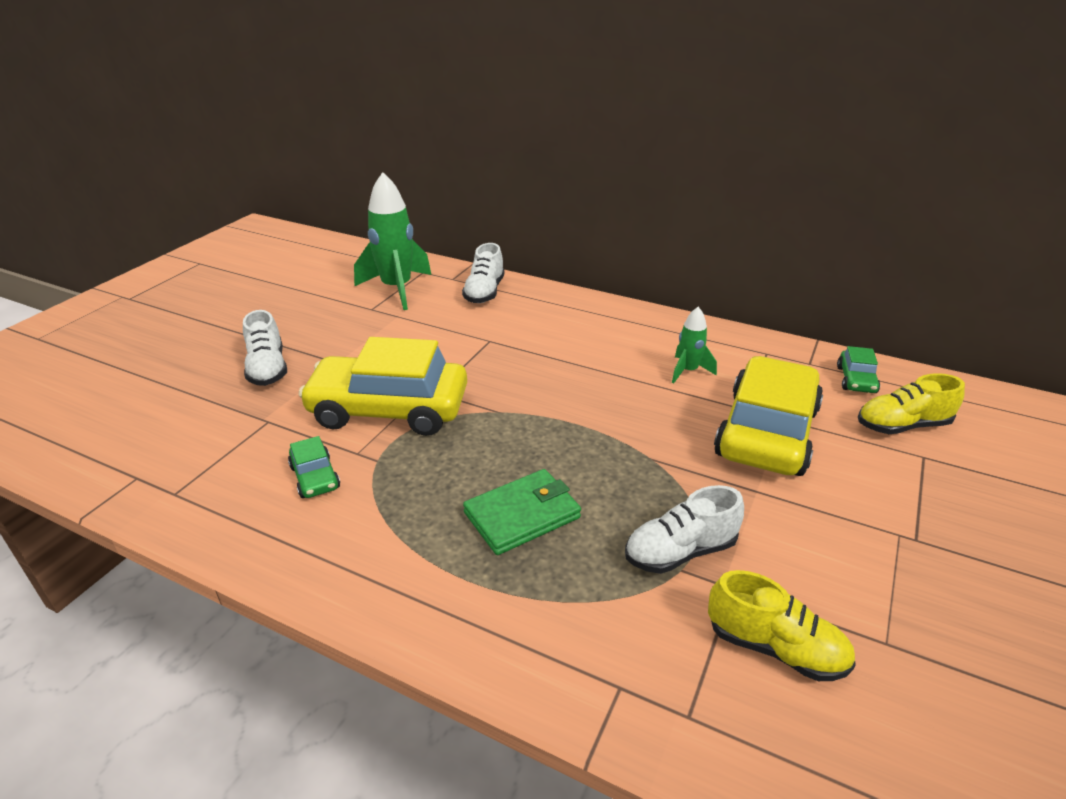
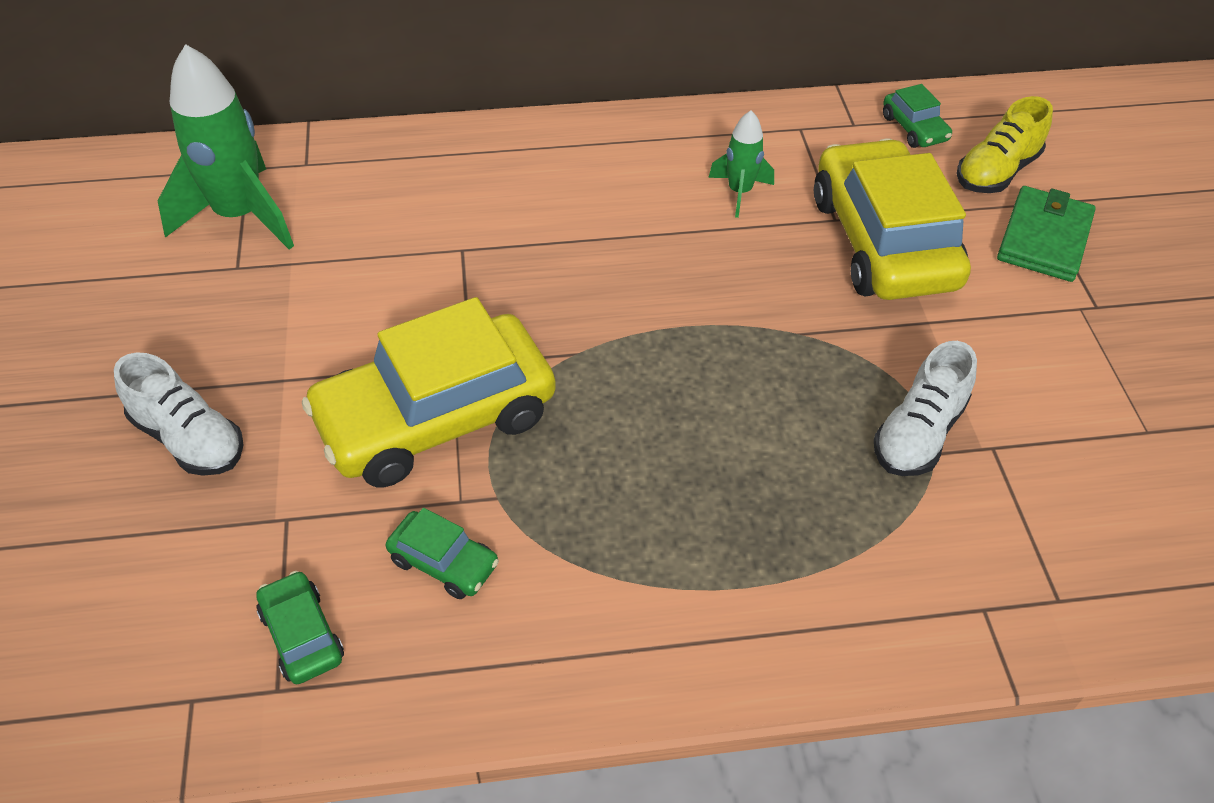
camera: 35 degrees left, 15 degrees up
(213, 475) = (302, 635): none -> green car
(484, 292) = (377, 170): white shoe -> none
(522, 515) = (732, 477): green wallet -> green wallet (1044, 238)
(775, 648) = (1072, 489): yellow shoe -> none

